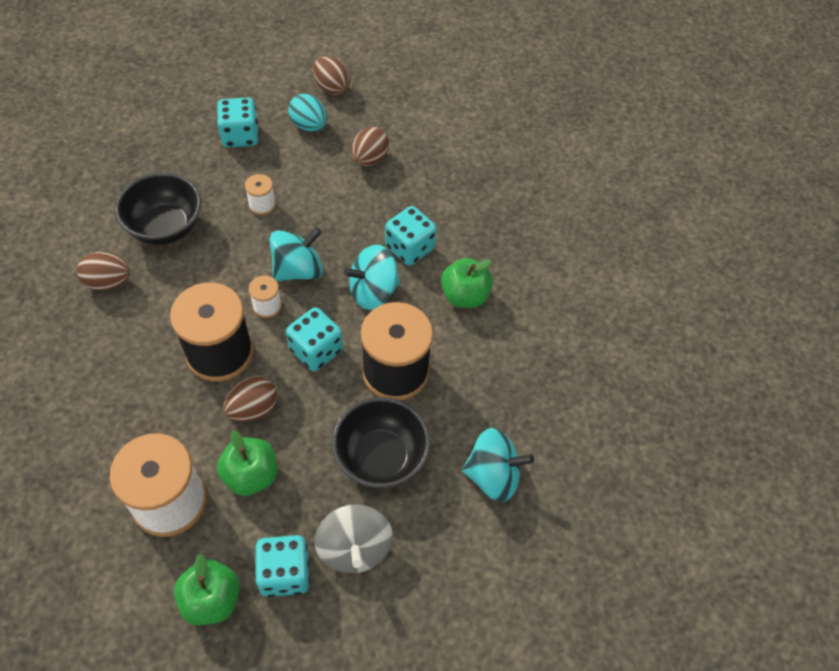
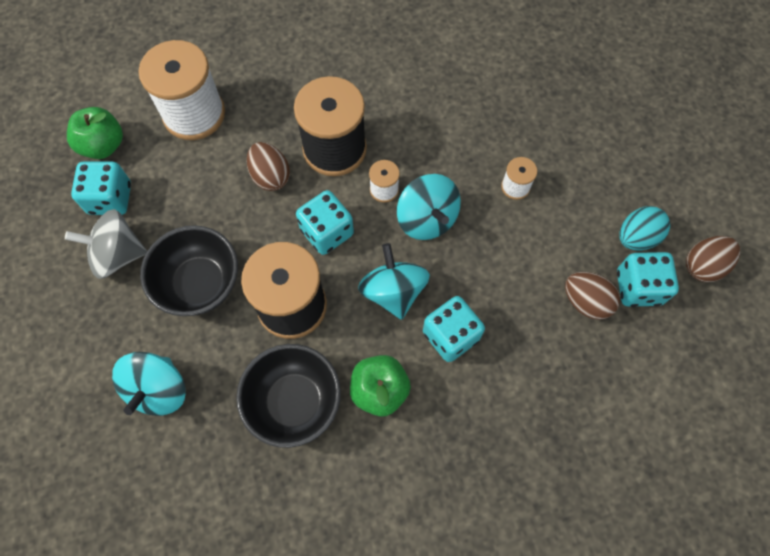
camera: 100 degrees right, 10 degrees up
(108, 282) = (422, 59): brown egg -> none
(166, 227) = (486, 101): black bowl -> black bowl (294, 402)
(240, 136) = (615, 166): turquoise dice -> turquoise dice (638, 287)
(251, 475) = (205, 174): green apple -> none

